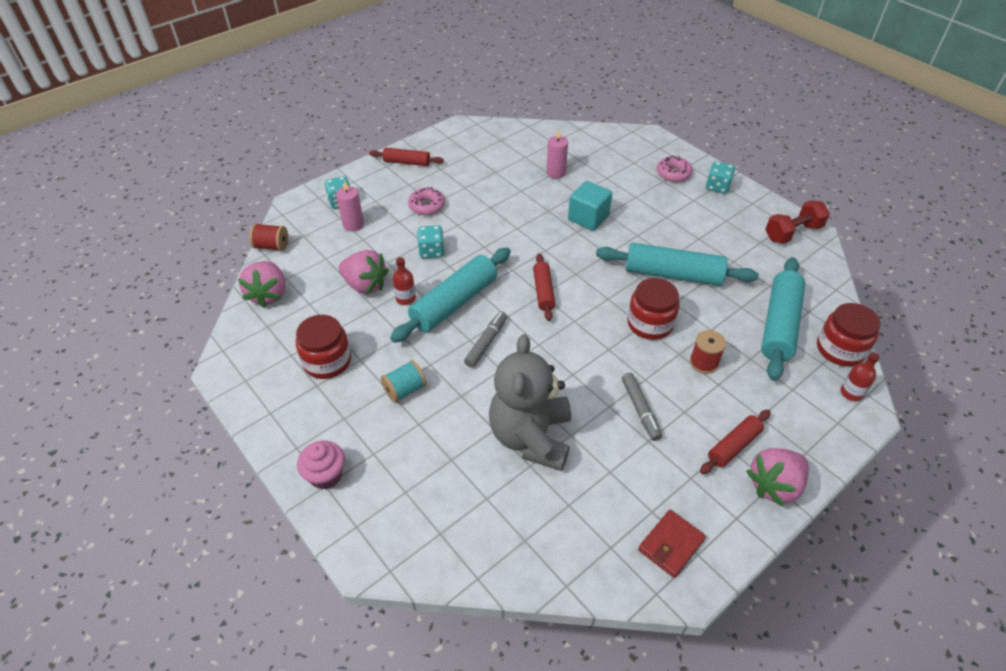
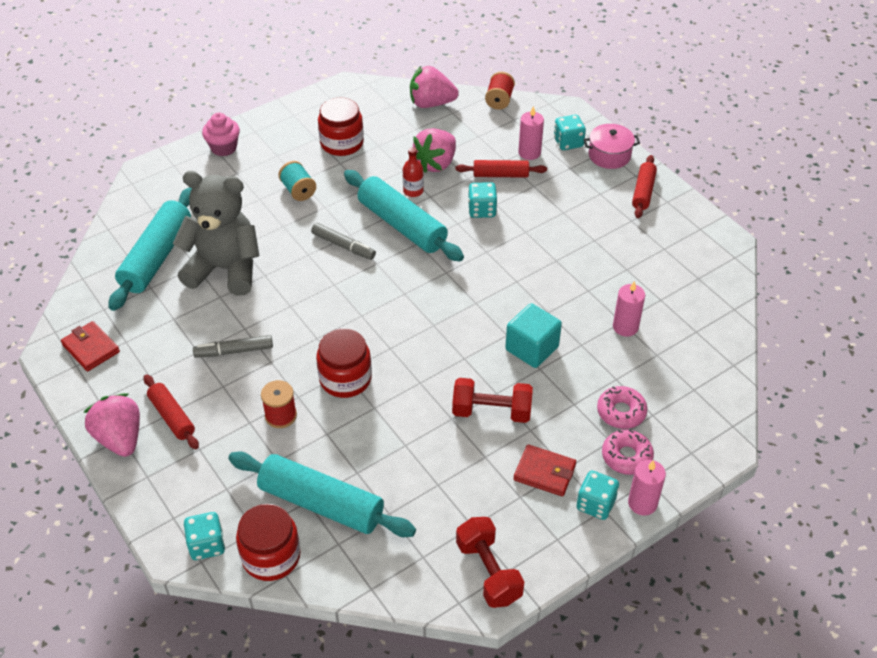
camera: 95 degrees right, 0 degrees up
(360, 179) = (609, 155): none -> pink pot
(427, 206) = (559, 207): pink donut -> pink donut (621, 412)
(543, 291) = (408, 294): red rolling pin -> red rolling pin (500, 175)
(656, 236) = (491, 411): none -> red dumbbell
(673, 274) = (420, 415): turquoise rolling pin -> turquoise rolling pin (156, 257)
(701, 209) = (544, 472): none -> red wallet
(708, 168) = (642, 503): none -> pink candle
(851, 393) = (207, 545): red bottle -> turquoise dice

